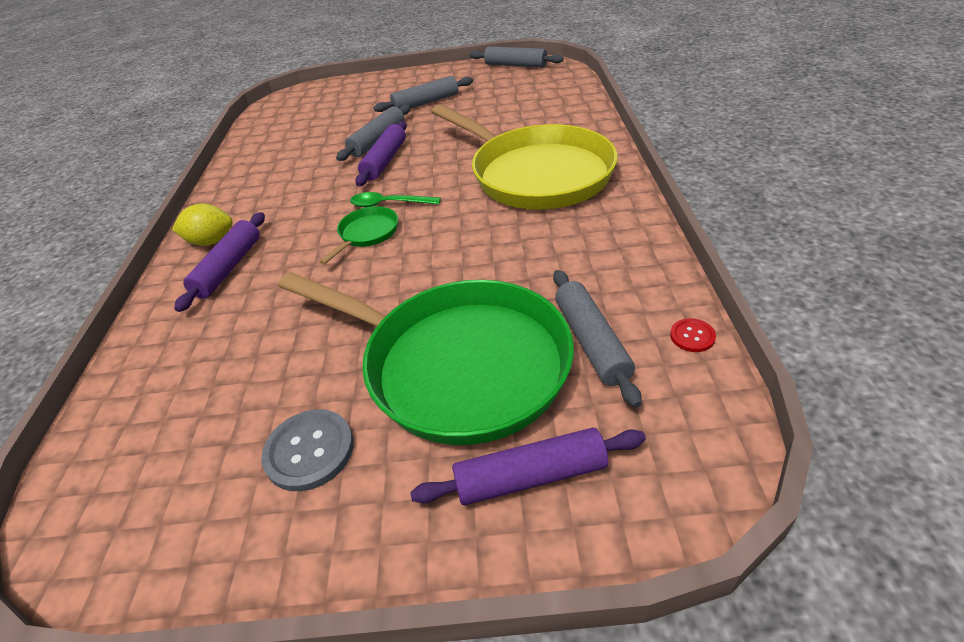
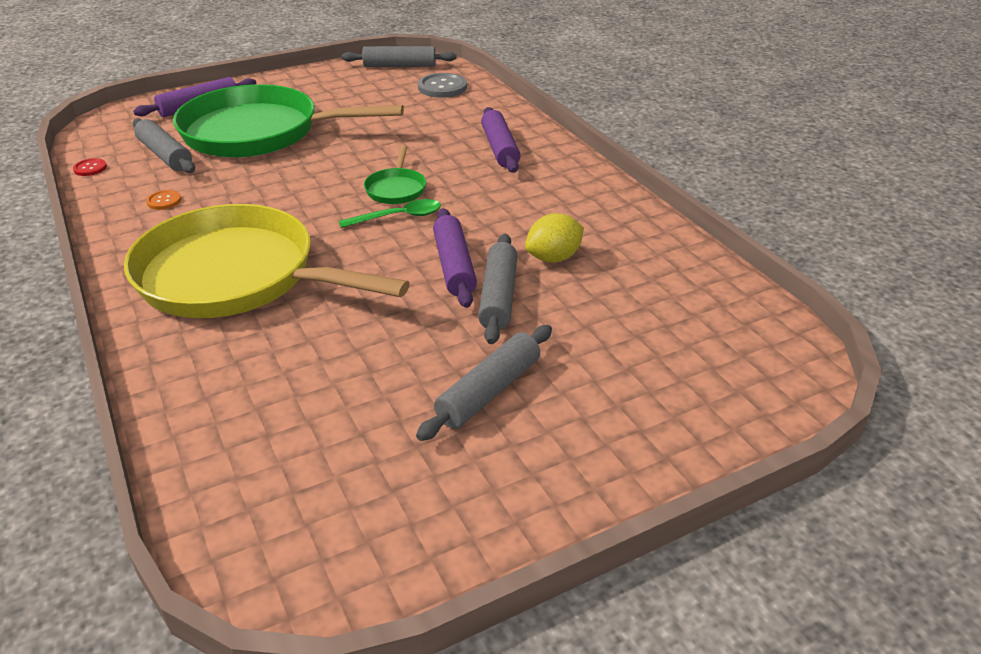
camera: 150 degrees right, 5 degrees down
(211, 241) = (549, 161): yellow lemon -> yellow lemon (553, 258)
(309, 451) = (328, 94): grey button -> grey button (442, 87)
(516, 65) = (359, 566): grey rolling pin -> grey rolling pin (399, 66)
(592, 260) = (164, 201): none -> orange button

